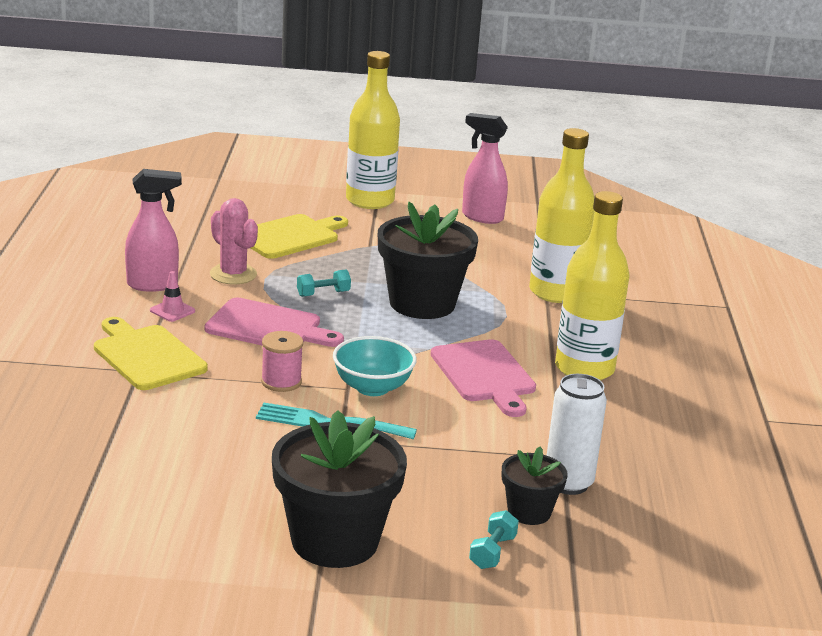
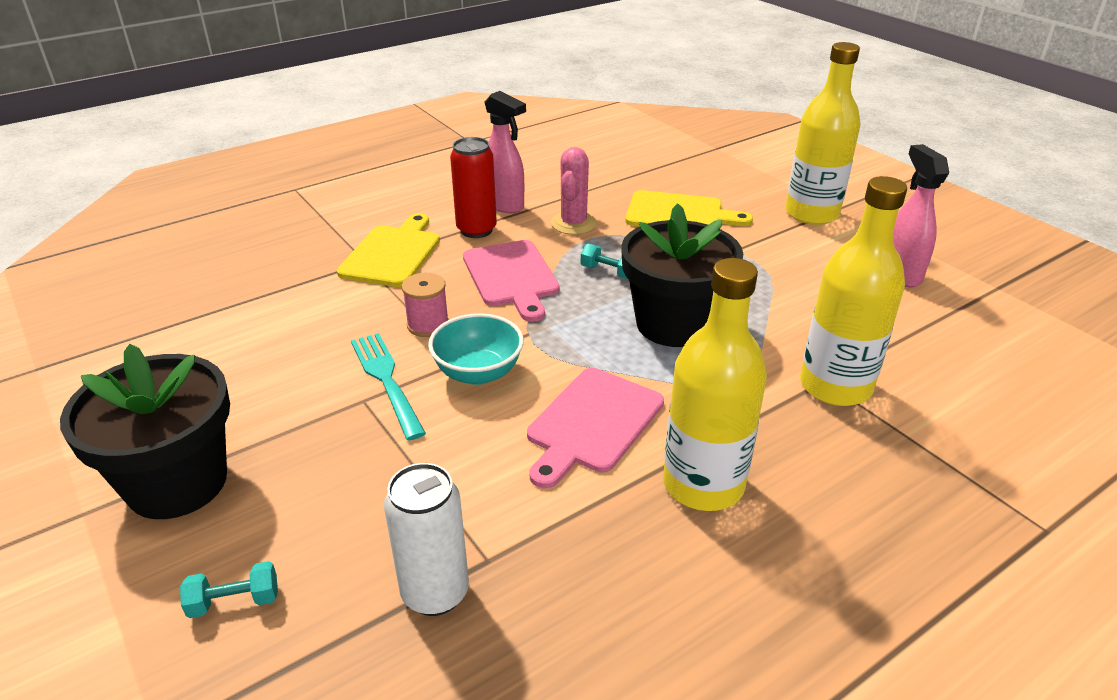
camera: 55 degrees right, 10 degrees up
(172, 311) = (476, 230): pink traffic cone -> red can
(529, 512) = (343, 590): black flower pot -> none

